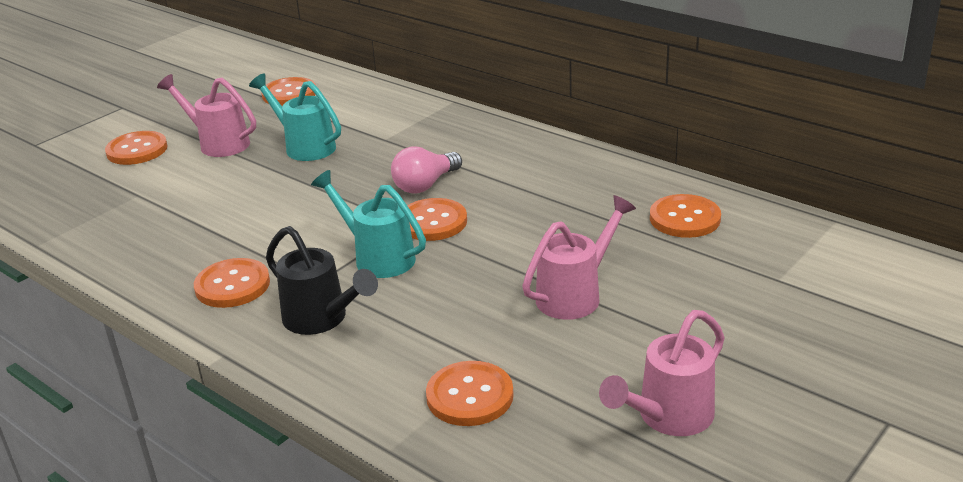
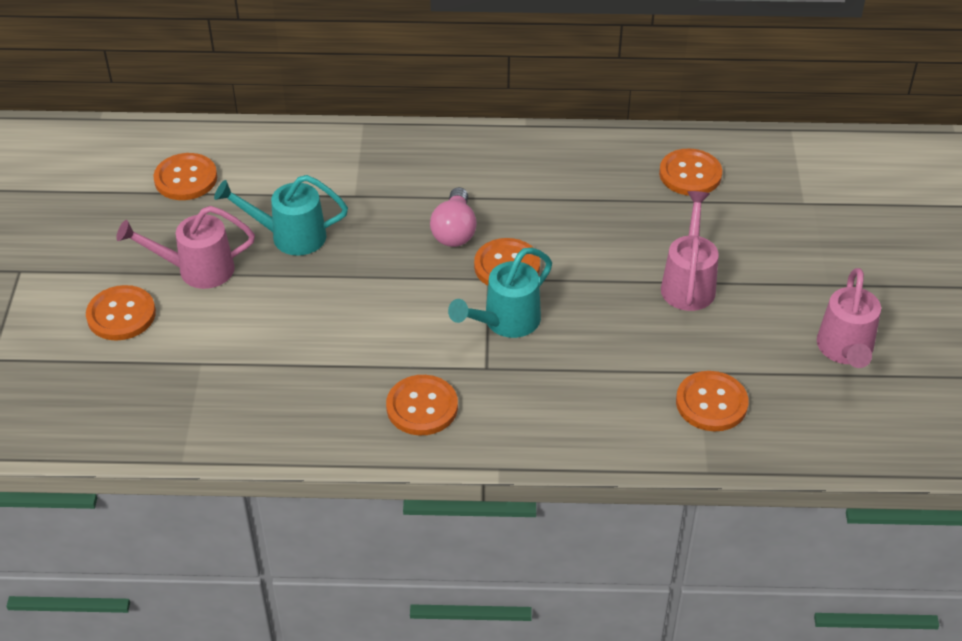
camera: 40 degrees left, 15 degrees up
(321, 319) = (532, 399): black watering can -> none
(378, 257) = (506, 322): turquoise watering can -> turquoise watering can turned 45 degrees counterclockwise

